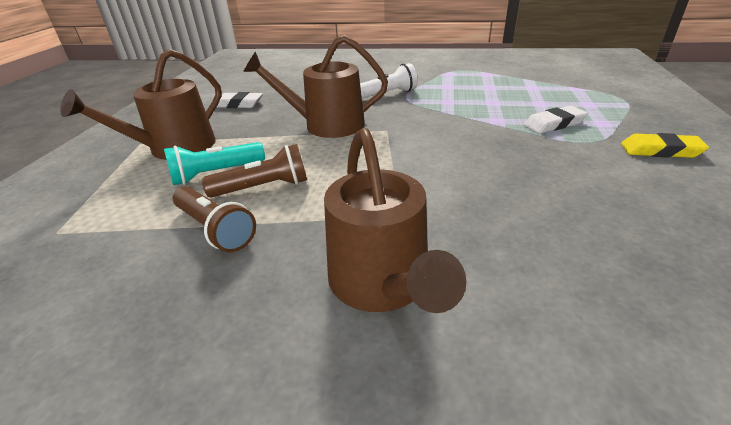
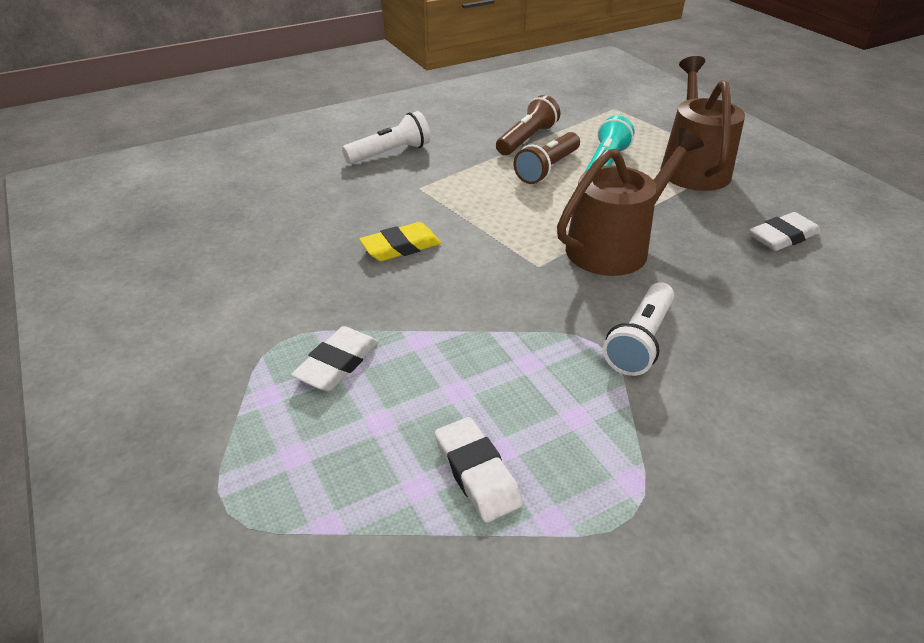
camera: 140 degrees right, 5 degrees up
(215, 229) = (527, 139): brown flashlight -> brown flashlight turned 120 degrees clockwise
(382, 283) = (390, 153): brown watering can -> white flashlight
(505, 85) = (477, 473): none -> white eraser
(660, 150) = (192, 355): yellow eraser -> yellow eraser (401, 247)

